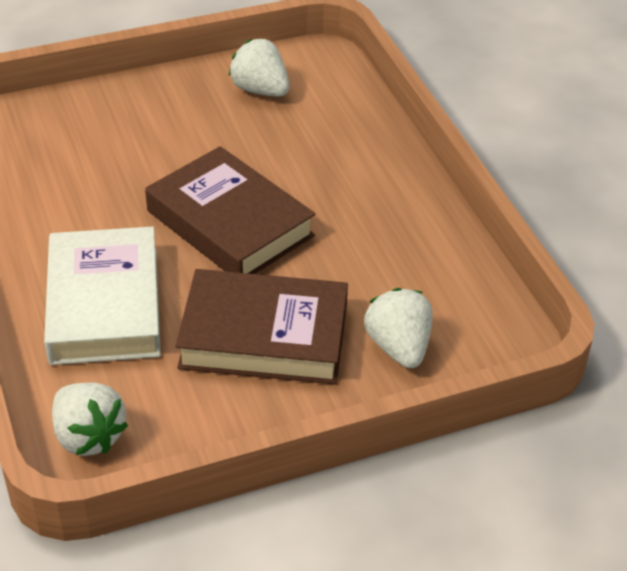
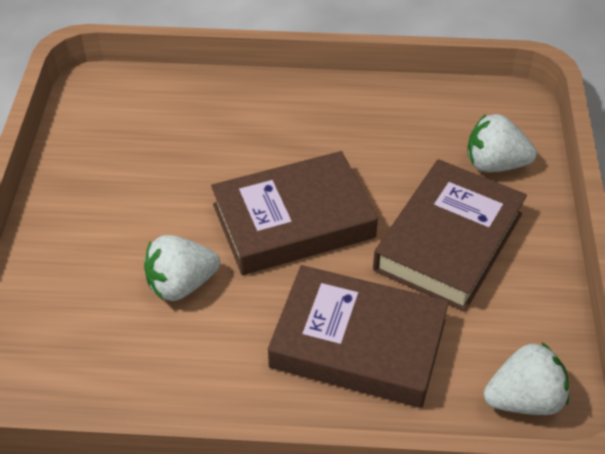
camera: 65 degrees left, 5 degrees up
(104, 305) = (358, 344): white book -> brown book
(260, 90) = (115, 142): white strawberry -> white strawberry (181, 284)

